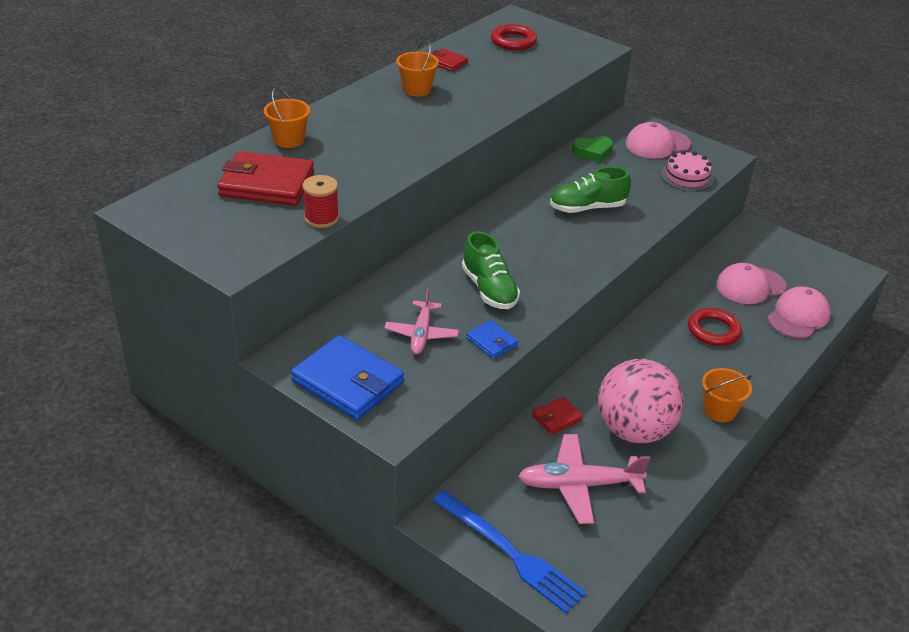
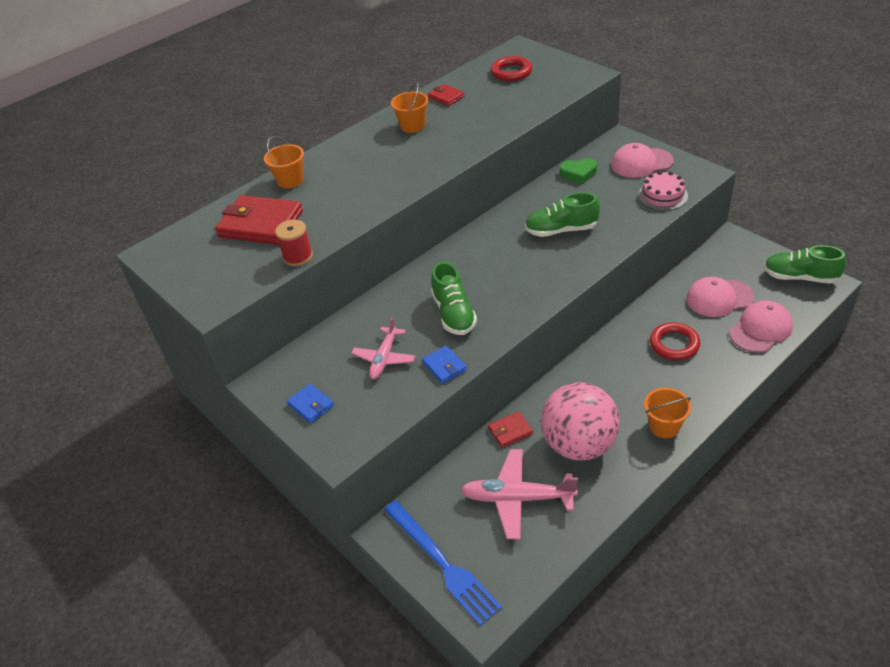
camera: 15 degrees right, 5 degrees up
(348, 382) = (311, 405): blue wallet -> blue wallet, size x0.49
(827, 266) = (800, 277): none -> green shoe

